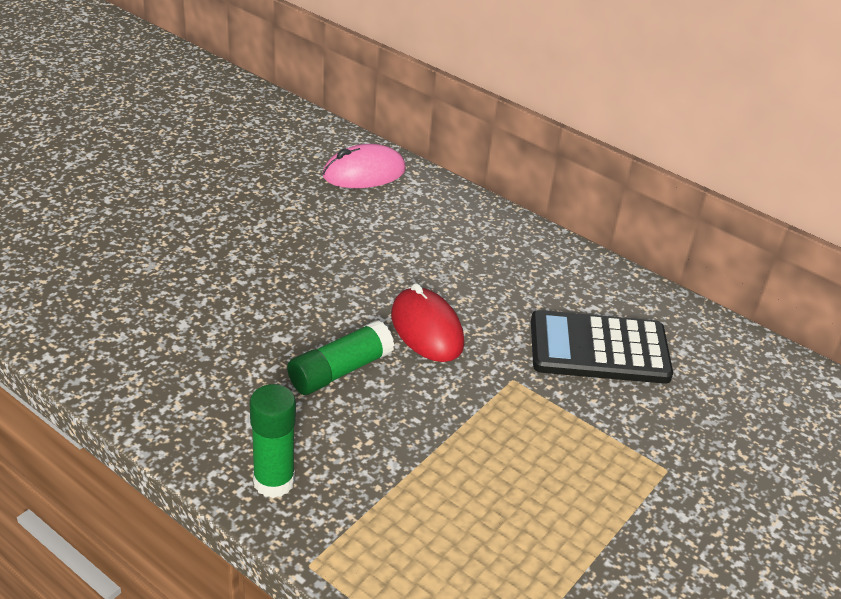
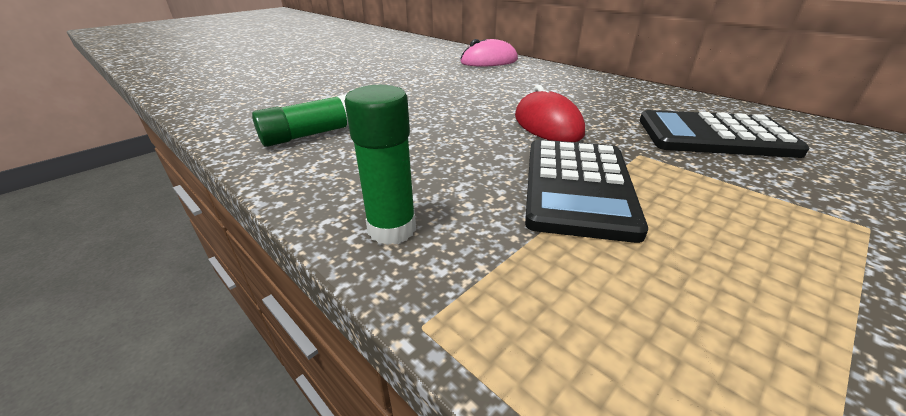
camera: 10 degrees right, 5 degrees down
(340, 371) = (470, 148): green glue stick -> green glue stick (310, 135)
(441, 428) = (578, 187): none -> black calculator

